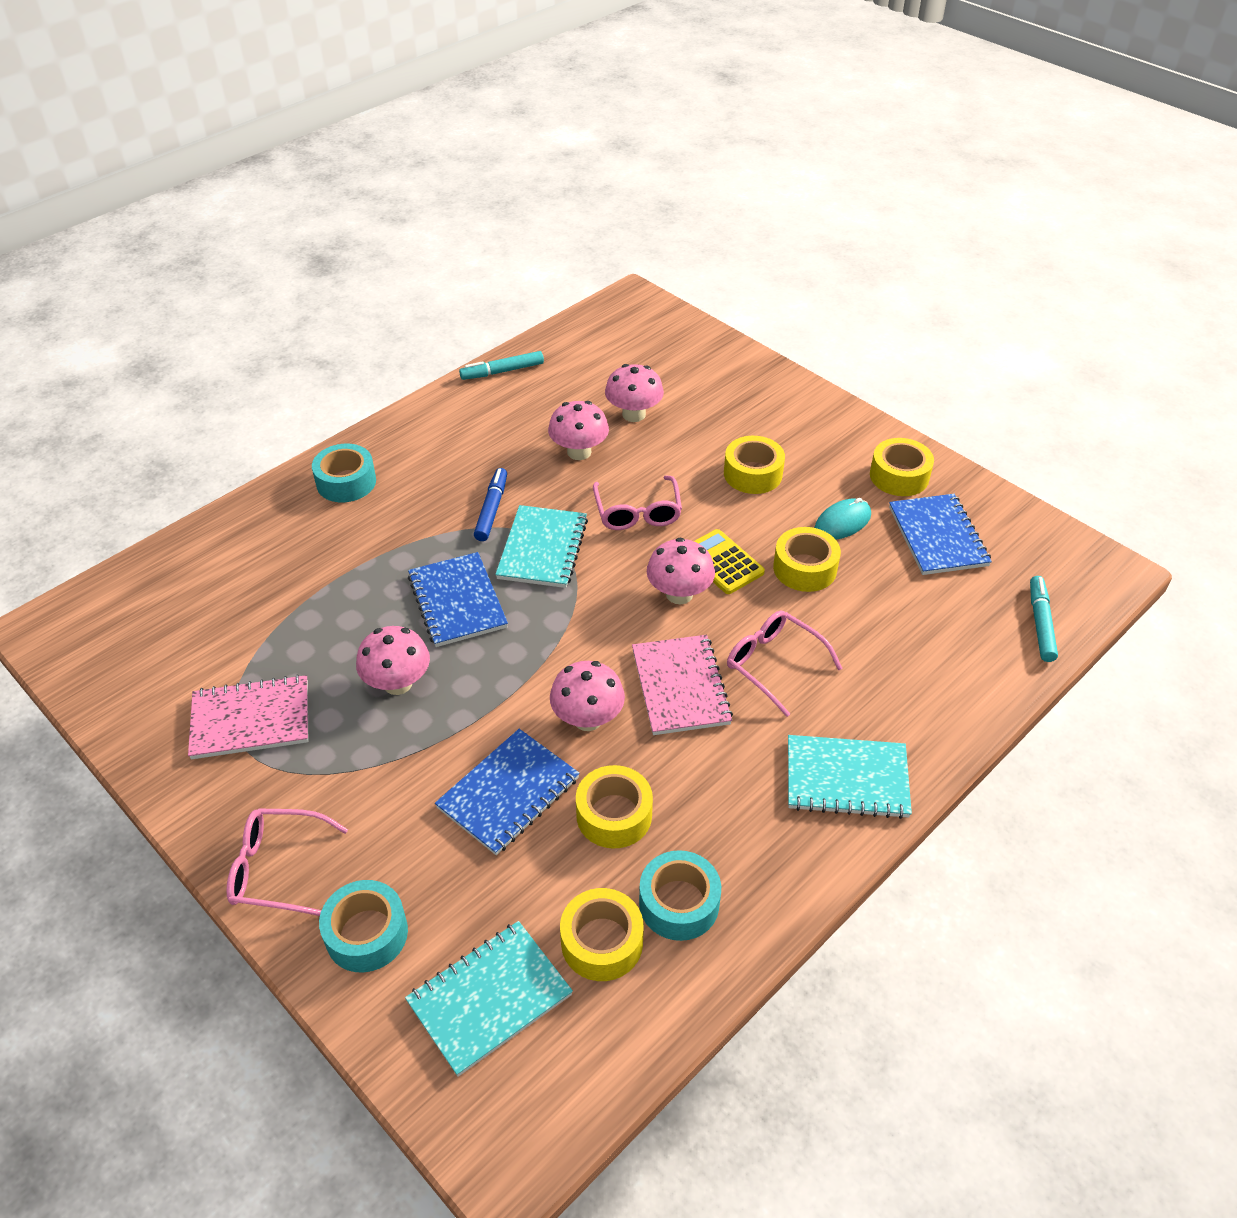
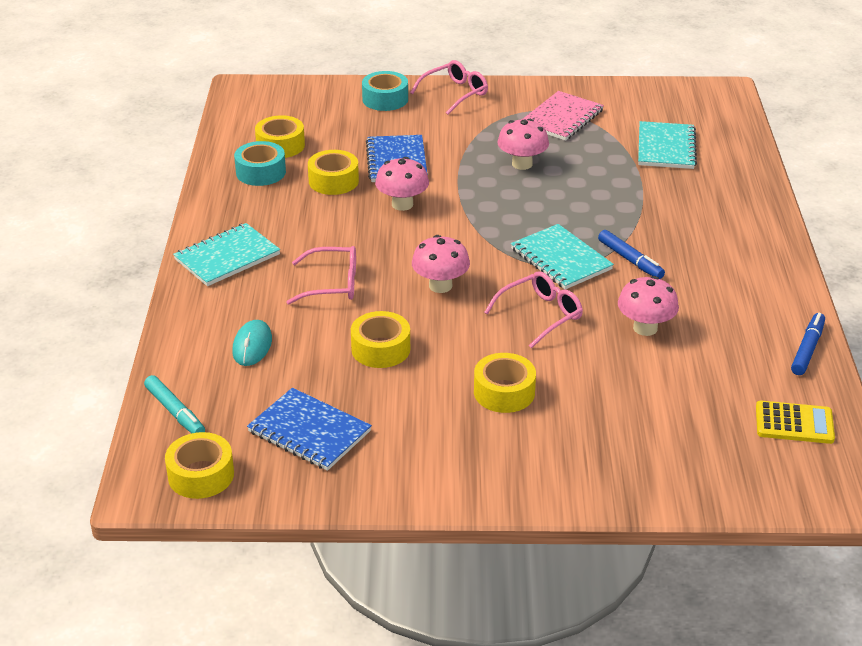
camera: 135 degrees right, 10 degrees down
(346, 482) = (740, 221): turquoise tape -> none
(457, 601) = (558, 208): blue notebook -> none
(489, 998) = (306, 111): turquoise notebook -> turquoise notebook (666, 147)
(503, 371) = (807, 349): turquoise marker -> blue marker
(634, 414) = (658, 381): pink mushroom -> none
(637, 512) = (540, 315): pink glasses -> pink glasses turned 105 degrees clockwise
(680, 687) = (373, 244): pink notebook -> none
(722, 562) = (440, 319): yellow calculator -> yellow calculator (794, 423)
(842, 522) = (392, 397): turquoise mouse -> turquoise mouse (252, 346)
(899, 476) = (391, 465): yellow tape -> yellow tape (201, 475)

